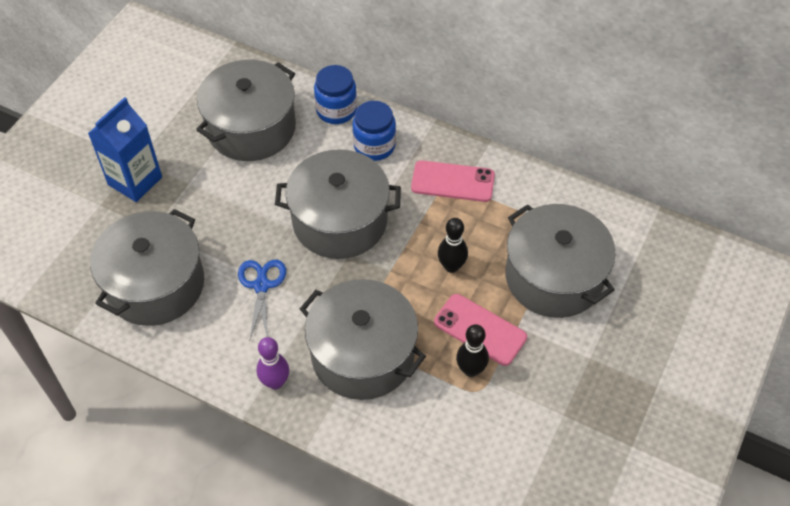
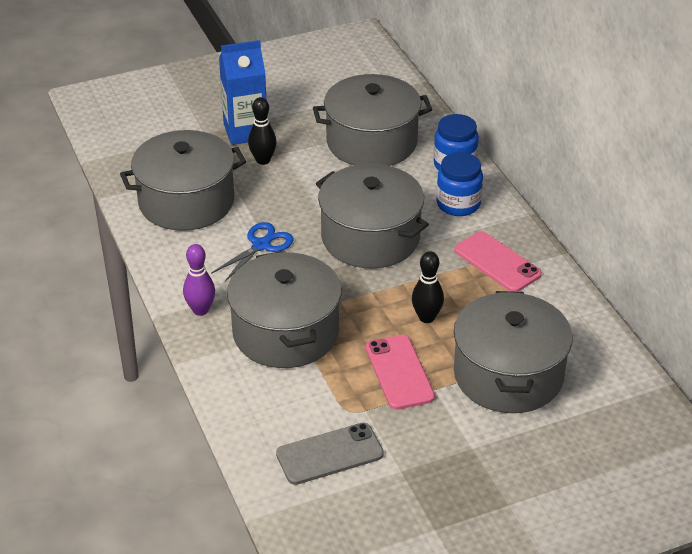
camera: 40 degrees right, 15 degrees down
(470, 370) = (359, 393): black bowling pin -> black bowling pin (263, 160)
(503, 440) = (330, 454): none -> grey phone

